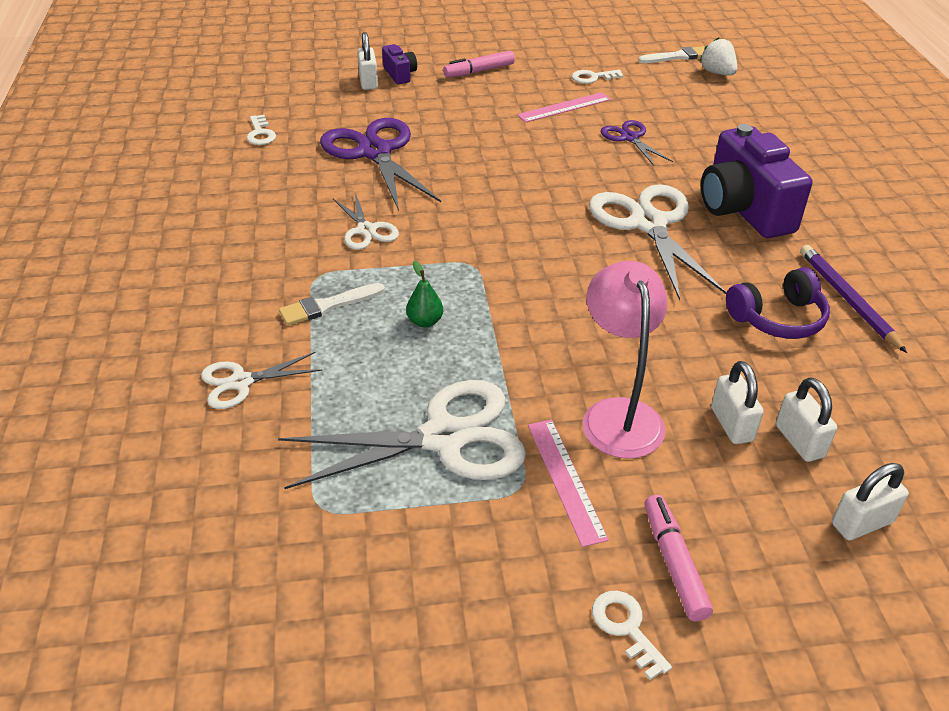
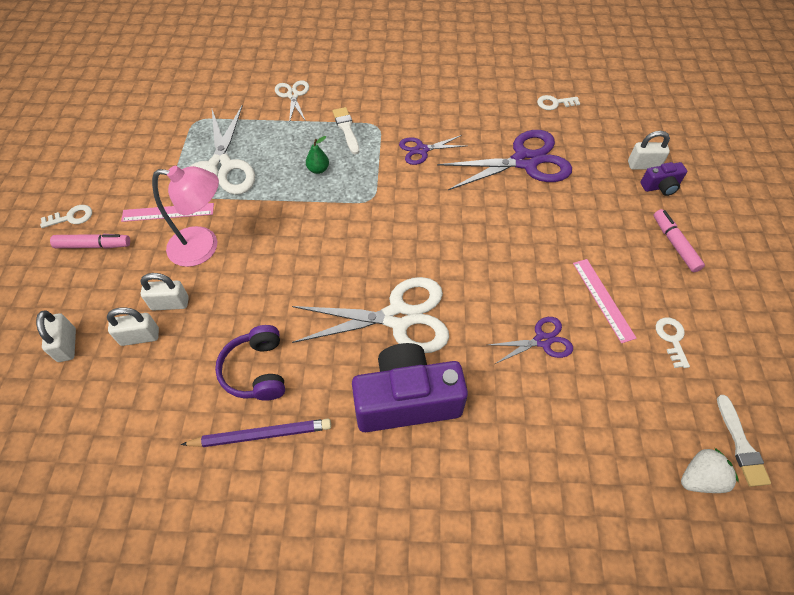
camera: 100 degrees right, 15 degrees up
(366, 230) = (421, 150): white scissors -> purple scissors

